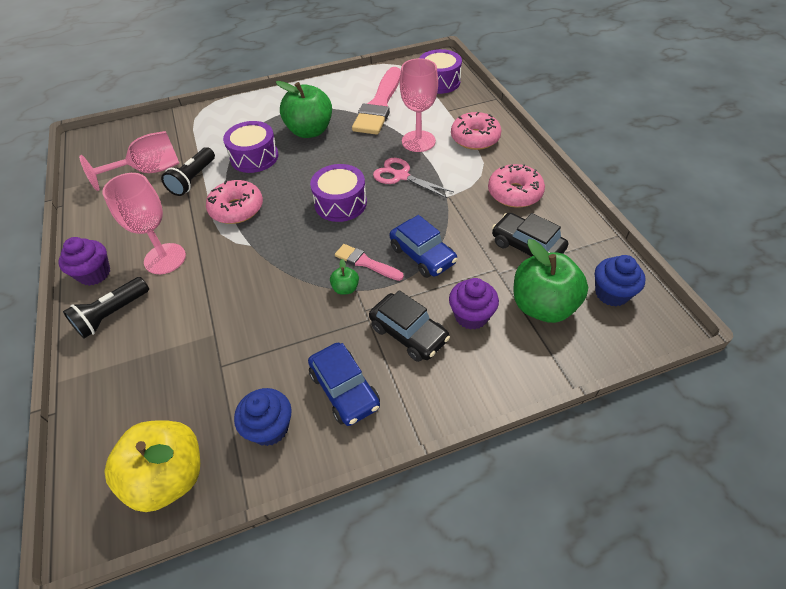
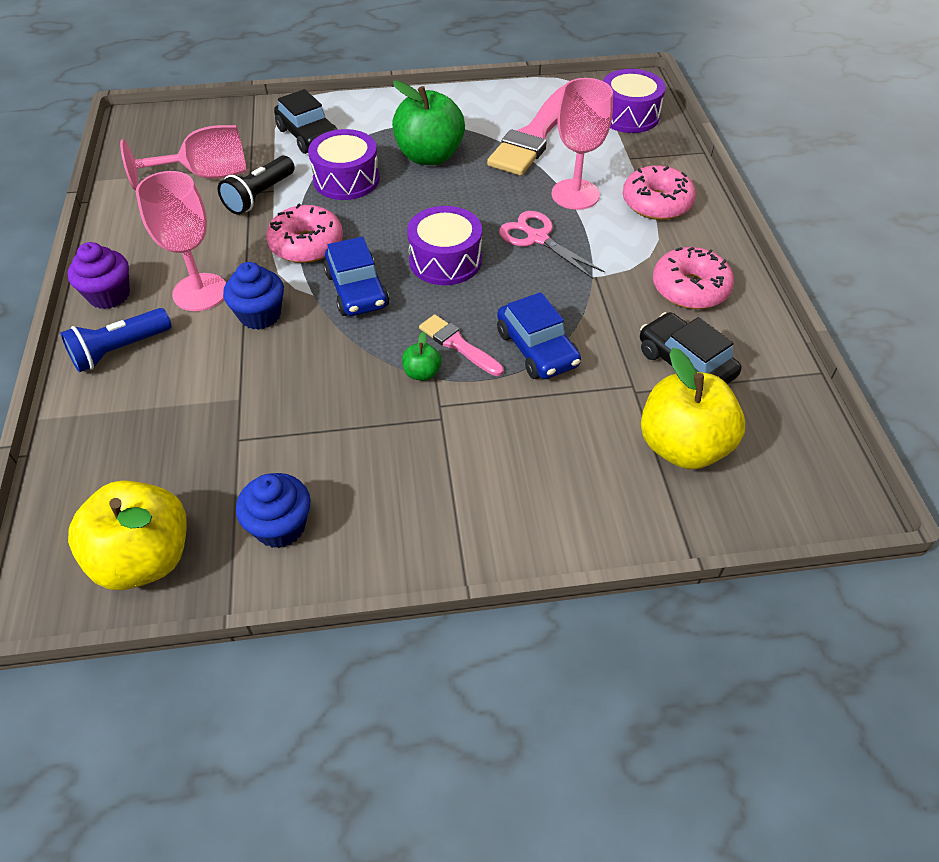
camera: 10 degrees right, 0 degrees up
(112, 314) = (120, 350): black flashlight -> blue flashlight
(344, 390) = (387, 500): blue car -> blue car (357, 290)
(408, 333) = (489, 446): black car -> black car (308, 136)
(471, 316) = (580, 440): purple cupcake -> none
(543, 306) = (683, 446): green apple -> yellow apple
(611, 293) = (785, 448): blue cupcake -> blue cupcake (260, 315)

